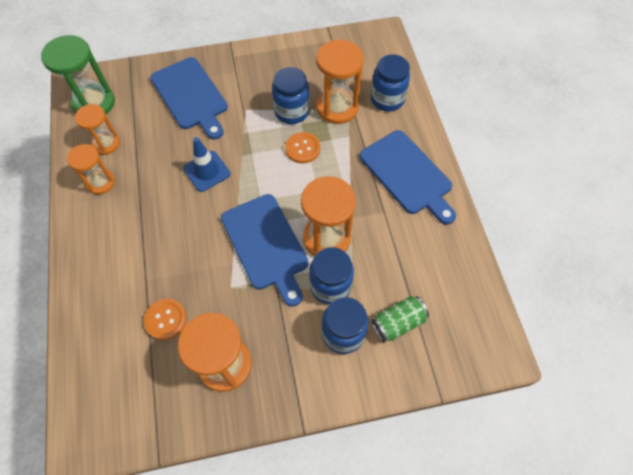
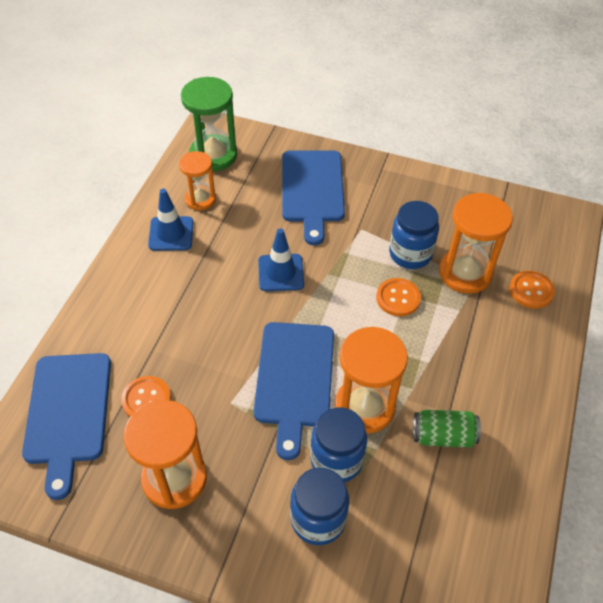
camera: 30 degrees right, 10 degrees down
(100, 182) = (171, 234): orange hourglass -> blue traffic cone
(387, 99) = (531, 290): blue jar -> orange button
(398, 322) = (388, 544): green can -> green can (443, 436)
(407, 175) = (503, 385): blue cutting board -> blue cutting board (68, 413)

